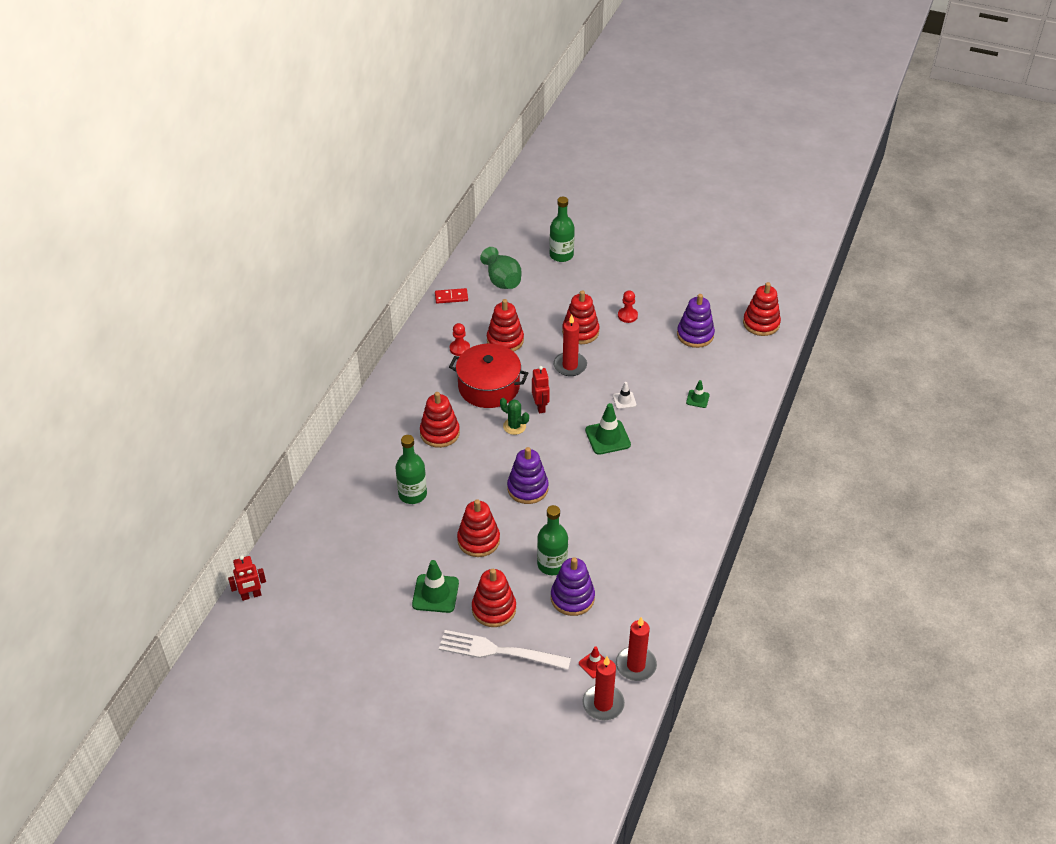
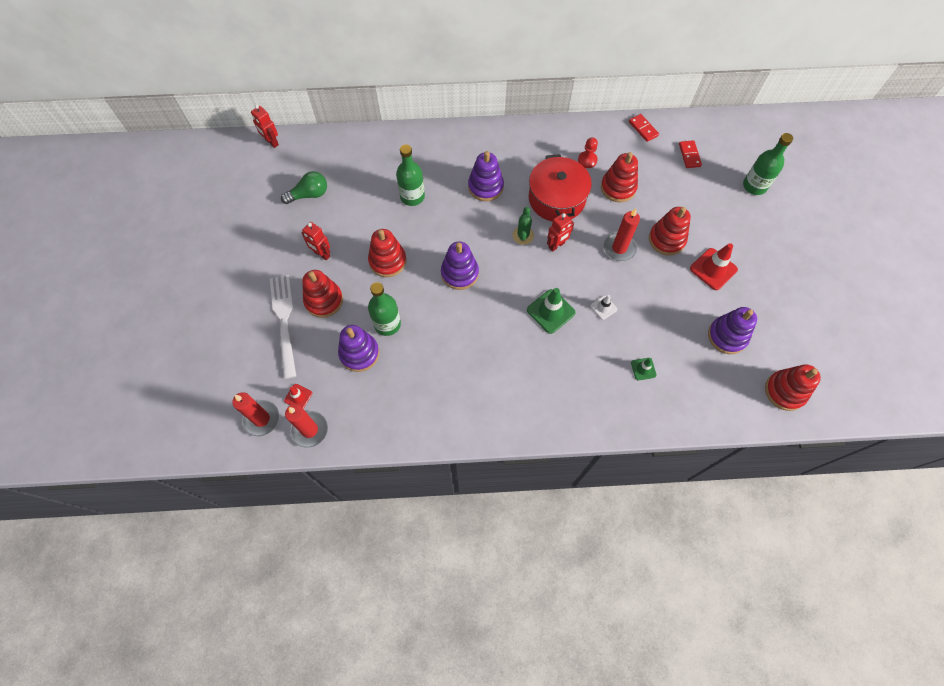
camera: 65 degrees right, 20 degrees up
(350, 582) = (309, 194): none -> green light bulb
(435, 593) = (322, 254): green traffic cone -> red robot
(440, 433) = (485, 187): red stacking toy -> purple stacking toy
(502, 280) = (689, 155): green vase -> red domino
(627, 316) = (713, 269): red pawn -> red traffic cone

